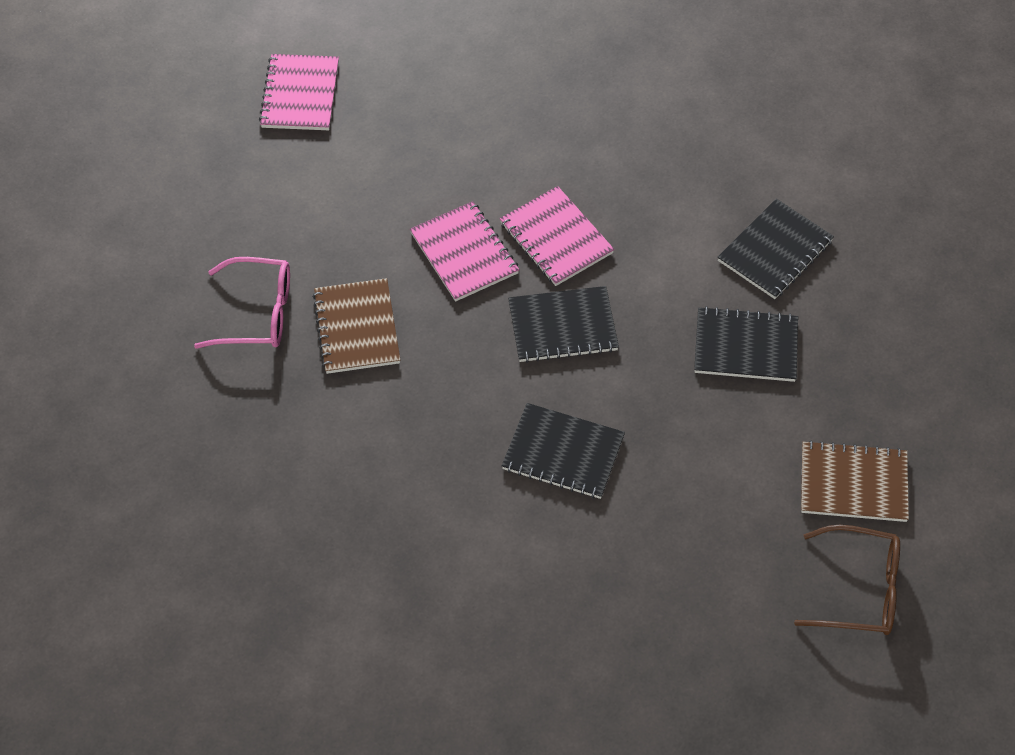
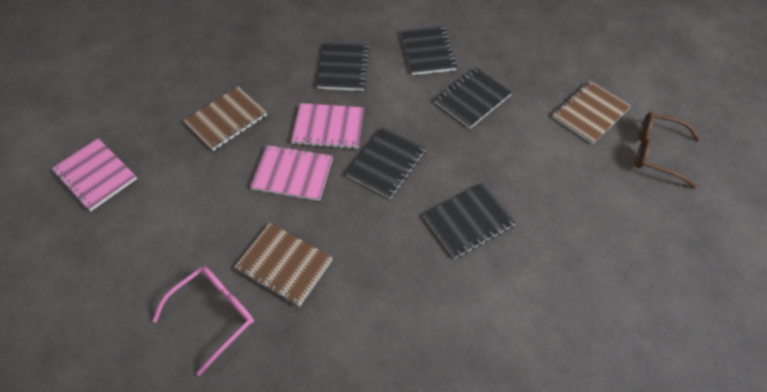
camera: 50 degrees left, 0 degrees up
(471, 141) = (226, 119): none -> brown notebook
(657, 187) = (343, 68): none -> black notebook
(859, 589) = (656, 153): brown glasses -> brown glasses turned 120 degrees counterclockwise

